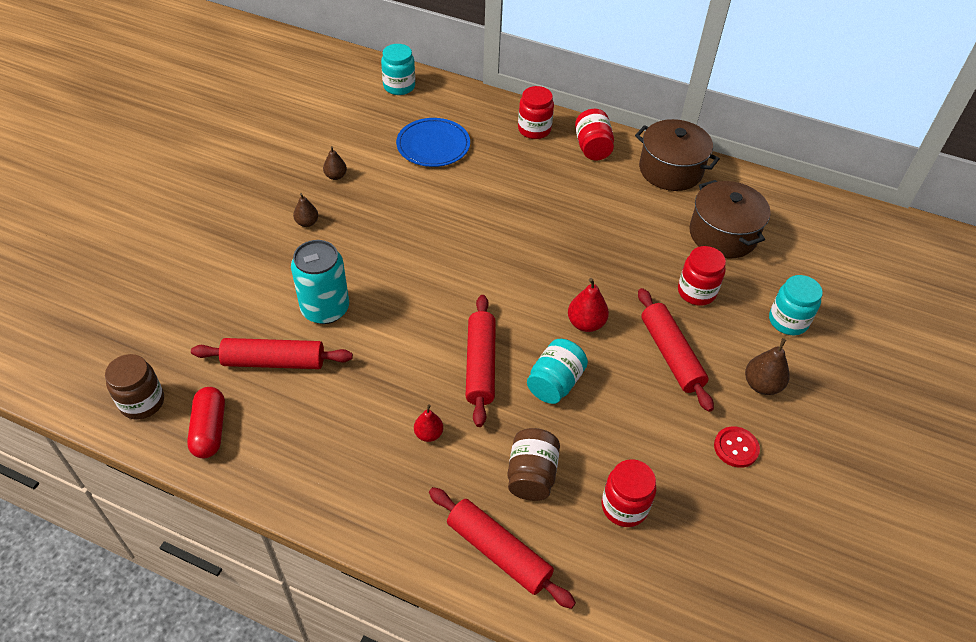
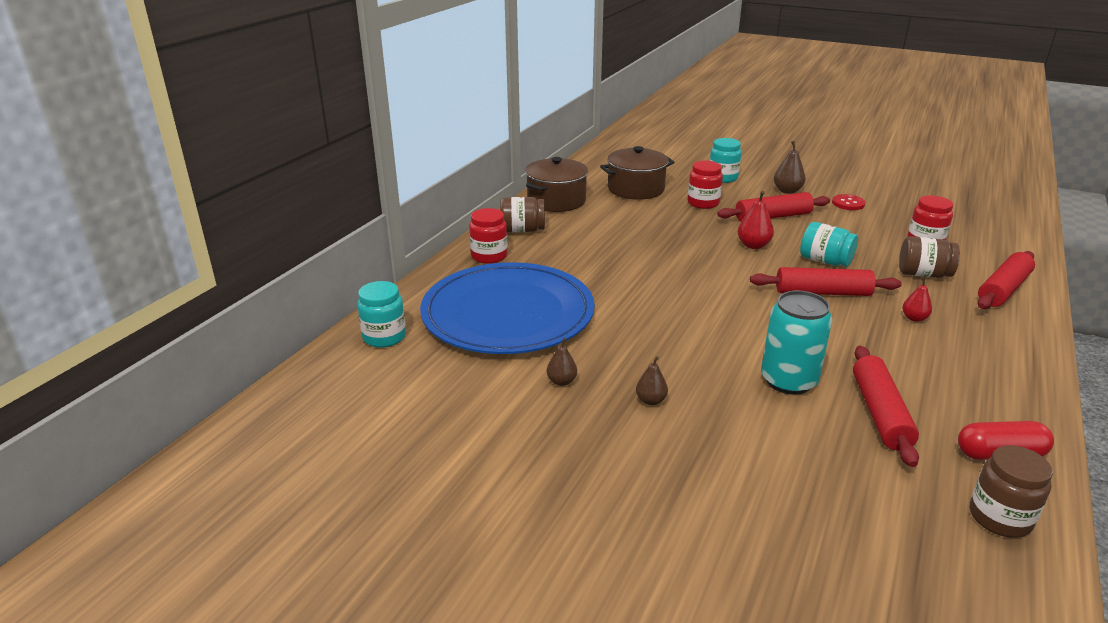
camera: 85 degrees left, 20 degrees down
(433, 145) = (508, 314): blue plate -> blue plate, size x1.94
(592, 148) = (522, 230): red jar -> brown jar

